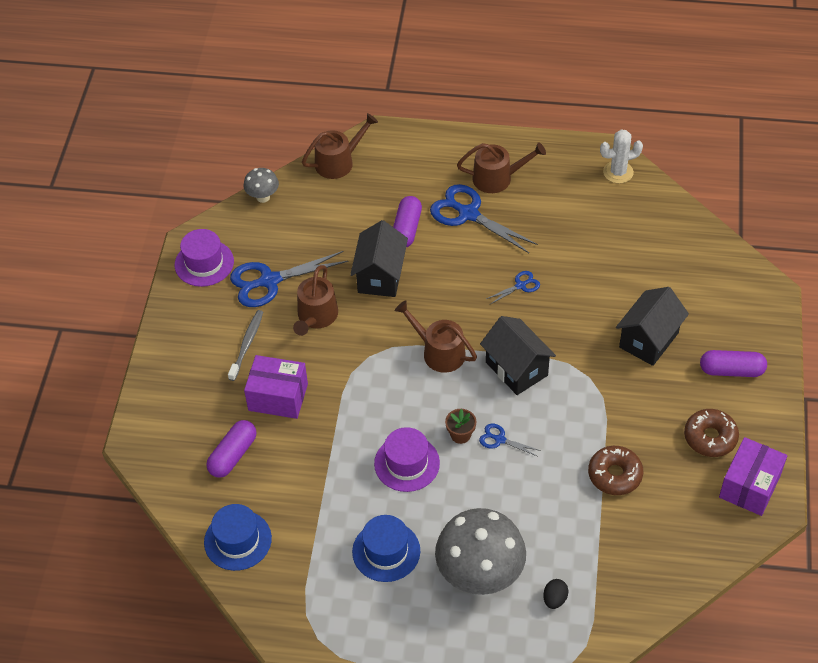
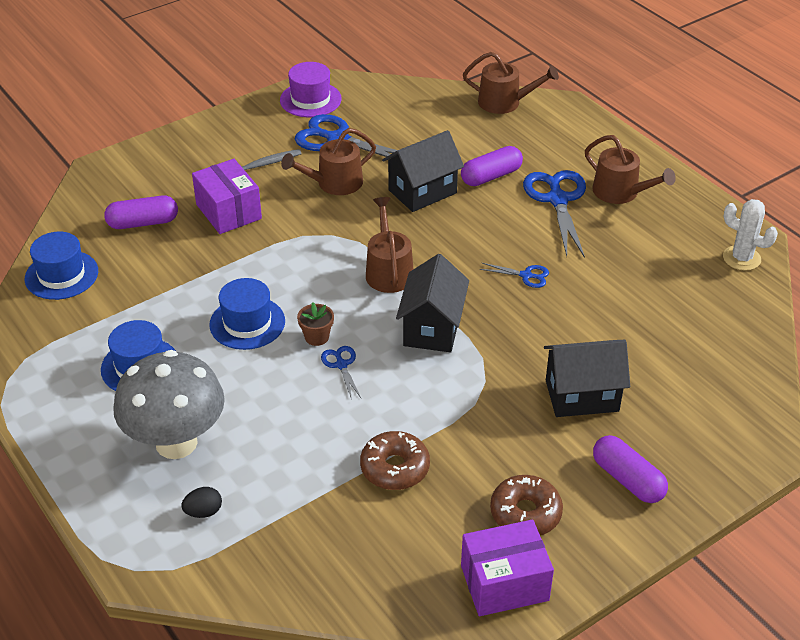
camera: 45 degrees right, 10 degrees down
(263, 197) = (414, 88): grey mushroom -> none
(407, 463) = (247, 323): purple hat -> blue hat

